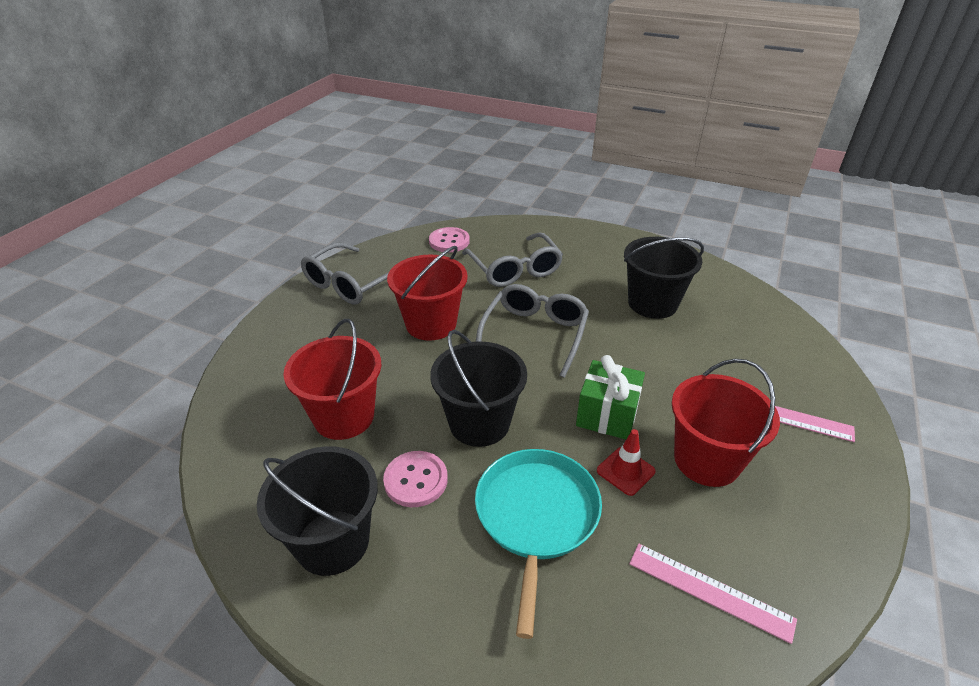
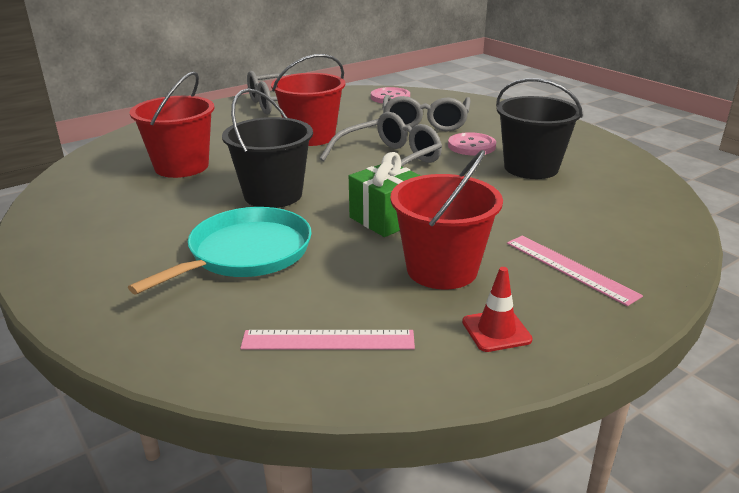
camera: 30 degrees right, 10 degrees down
(332, 542) = (91, 220): black bucket -> none
(416, 480) = (185, 209): pink button -> pink button (471, 146)
(625, 471) = (355, 253): red traffic cone -> red traffic cone (496, 331)
(709, 591) = (328, 340): pink ruler -> pink ruler turned 60 degrees counterclockwise

